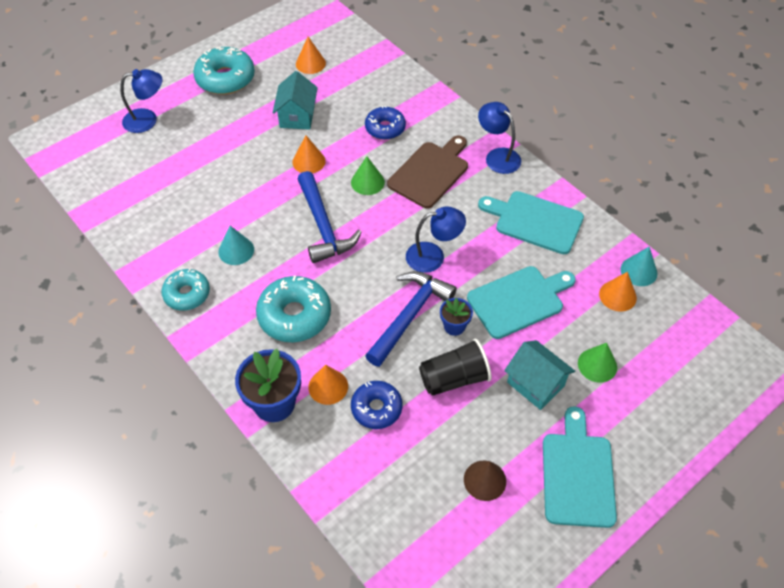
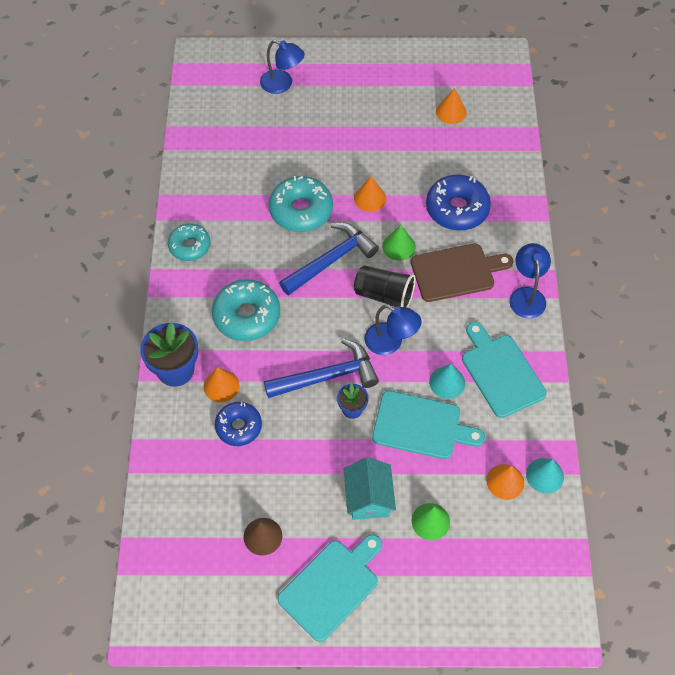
camera: 40 degrees right, 5 degrees up
(225, 78) = (371, 84): turquoise donut -> turquoise donut (301, 210)
(236, 250) = (252, 236): turquoise cone -> turquoise cone (447, 382)
(297, 116) = (396, 153): turquoise house -> none
(323, 226) = (331, 260): blue hammer -> blue hammer turned 150 degrees counterclockwise
(385, 128) = (457, 209): blue donut -> blue donut, size x1.54
(454, 378) = (313, 447): black cup -> black cup (384, 295)

